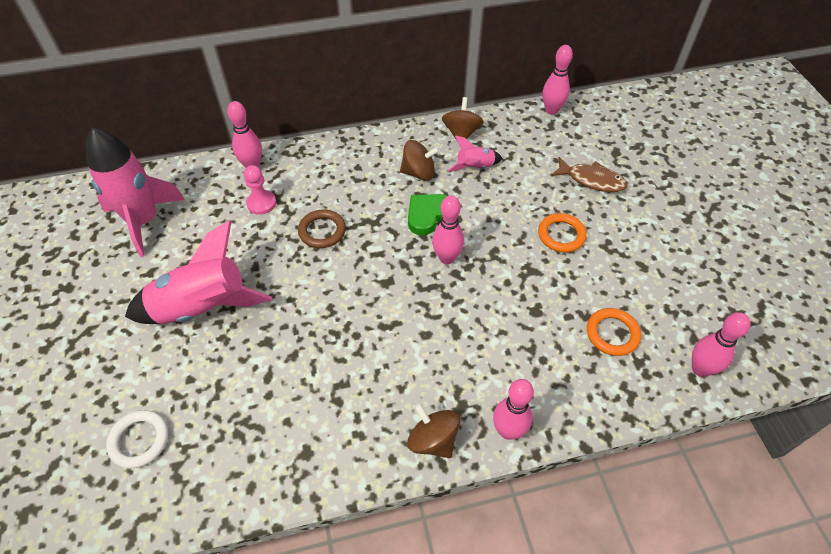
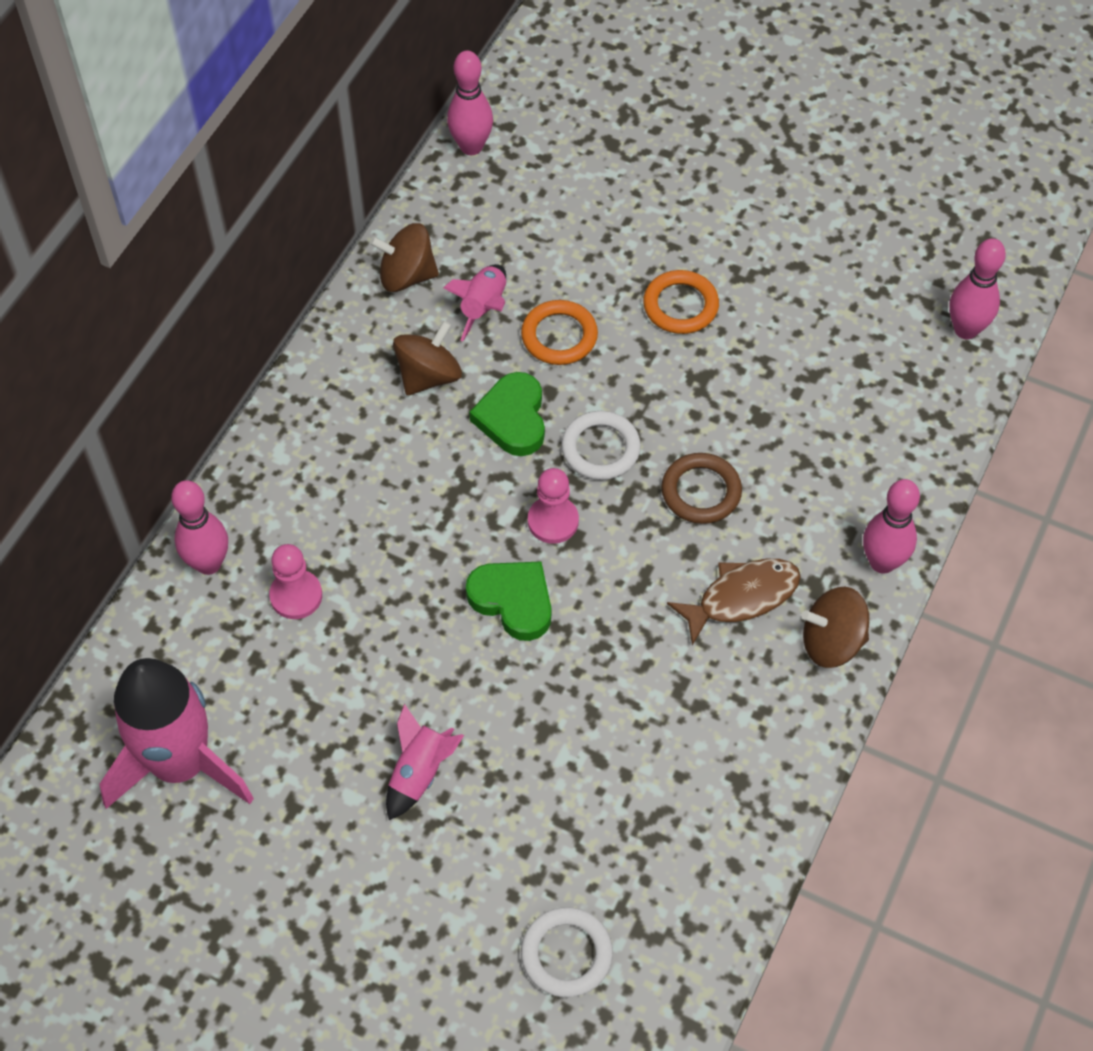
camera: 50 degrees left, 5 degrees up
(203, 307) = (419, 773): pink rocket -> pink rocket, size x0.48
(322, 231) = (421, 555): brown ring -> brown ring (701, 491)
(329, 281) = (513, 601): none -> green heart
(388, 267) = (553, 521): none -> pink pawn
(447, 258) = (600, 449): pink bowling pin -> white ring
(461, 133) = (407, 276): brown spinning top -> brown spinning top turned 45 degrees counterclockwise
(591, 180) = (630, 205): brown fish -> brown fish (742, 597)
(612, 333) = (855, 370): orange ring -> orange ring (559, 336)

